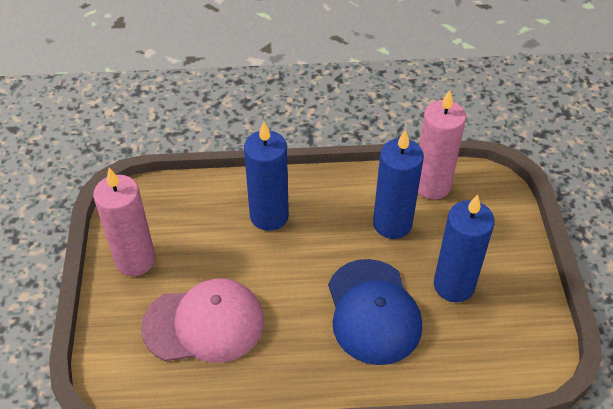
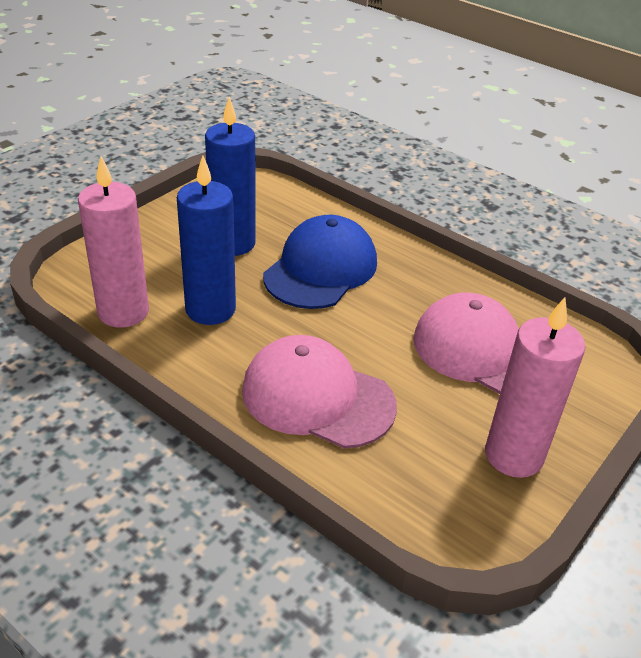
camera: 140 degrees left, 10 degrees down
(269, 216) = (317, 397): blue candle -> pink cap

